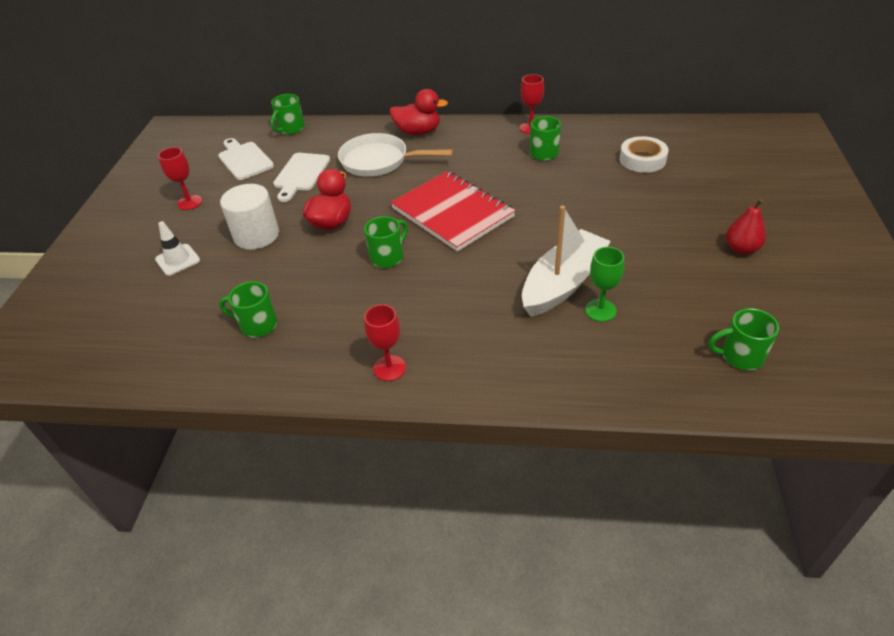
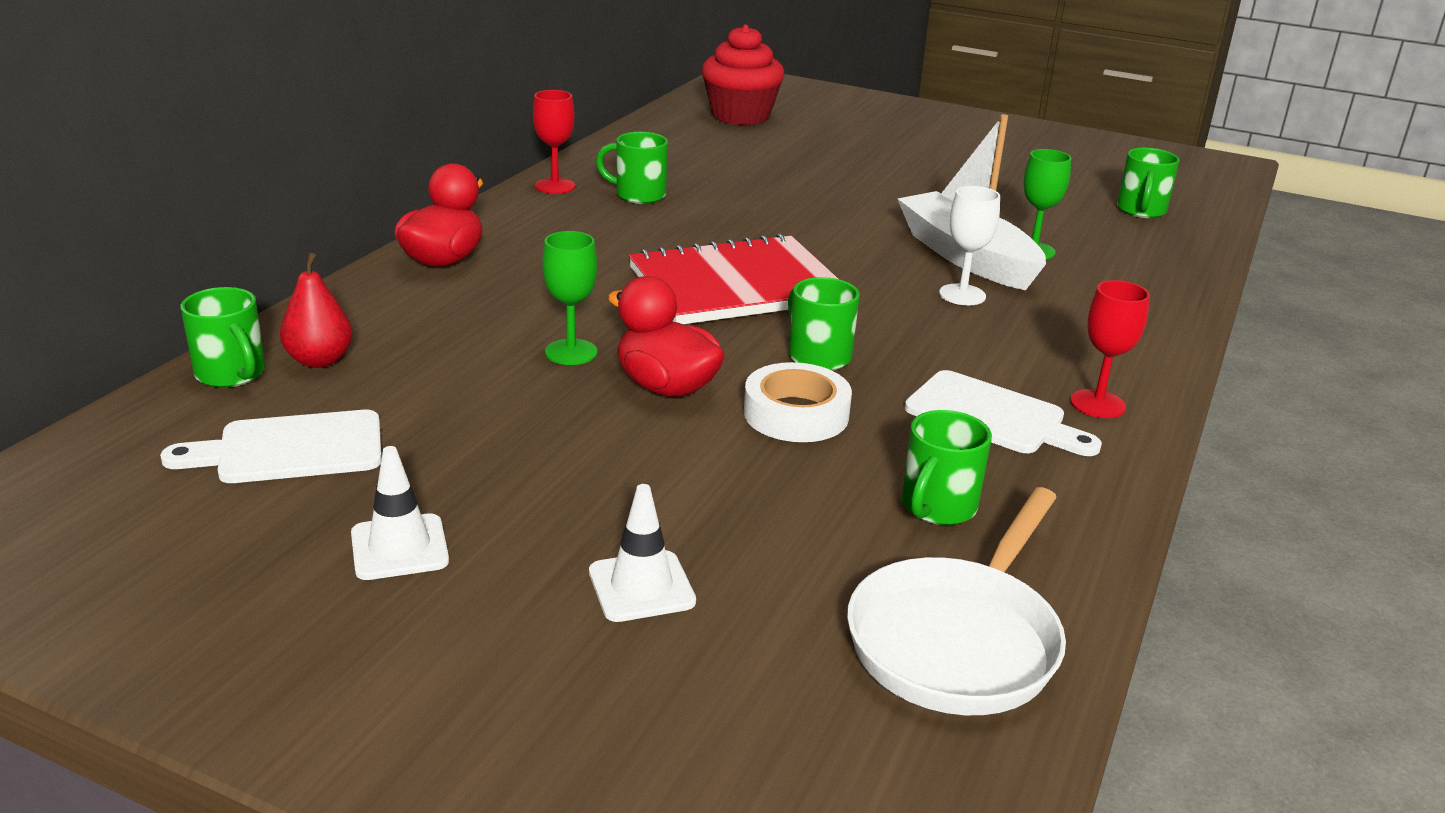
camera: 75 degrees left, 15 degrees down
(189, 202) = (399, 547): red goblet -> white traffic cone
(256, 235) = (635, 472): white cylinder -> none
(301, 174) = (450, 391): white cutting board -> white cutting board (992, 416)
(350, 190) = (571, 352): none -> green goblet
(379, 161) = (502, 310): white pan -> white pan (958, 640)
(502, 291) = (962, 295): none -> white goblet
(642, 159) = (727, 152): white tape -> white tape (796, 414)
(715, 147) = (740, 116): none -> red cupcake
(741, 249) = (959, 161): red pear -> red pear (319, 360)

